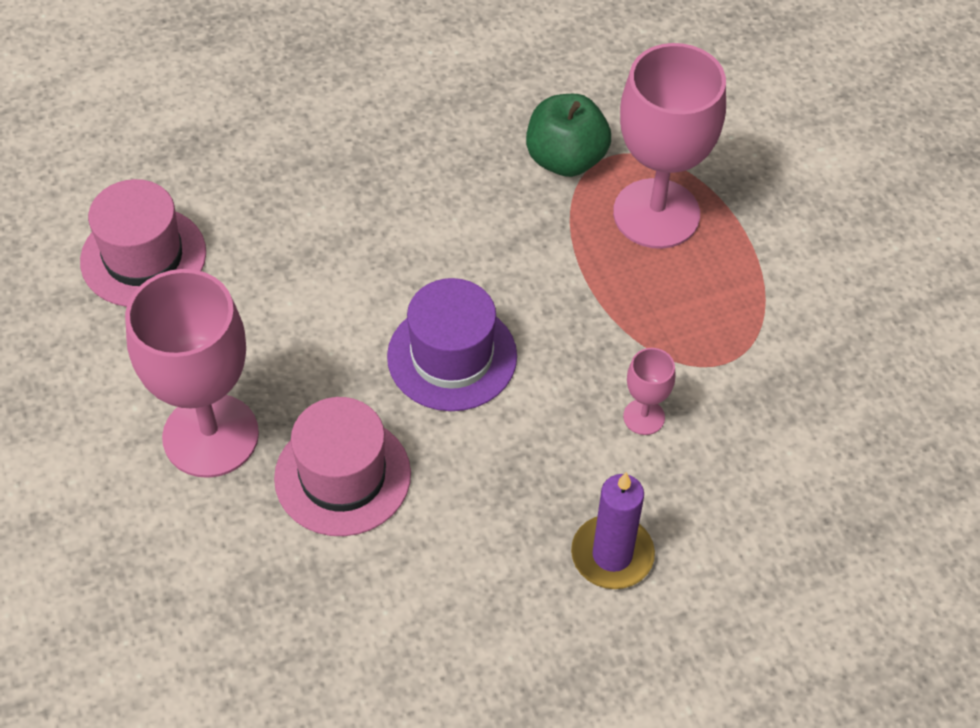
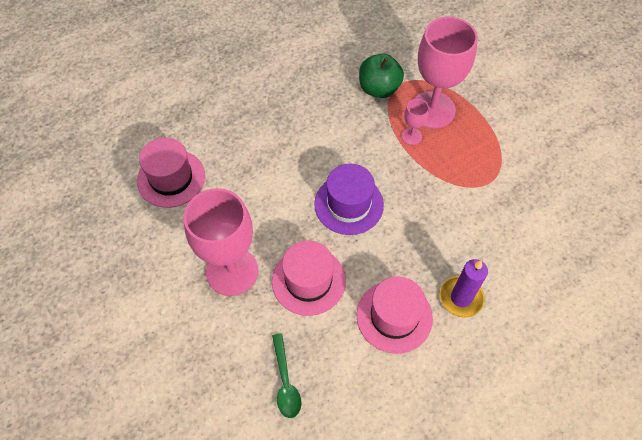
camera: 10 degrees left, 5 degrees up
(256, 639) = (285, 382): none -> green spoon
(480, 565) = (394, 316): none -> pink hat
(644, 417) = (456, 219): pink goblet -> pink goblet (411, 136)

